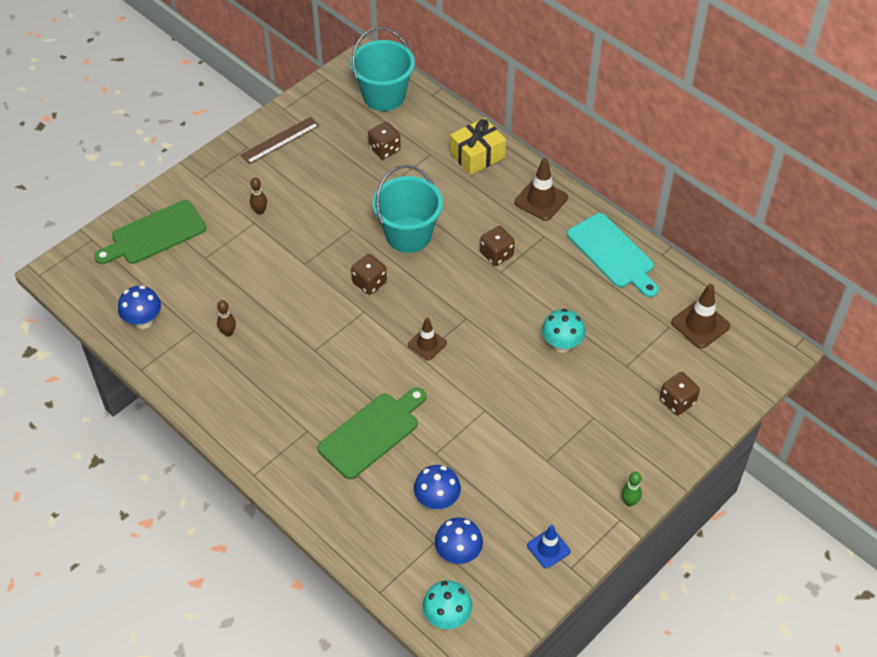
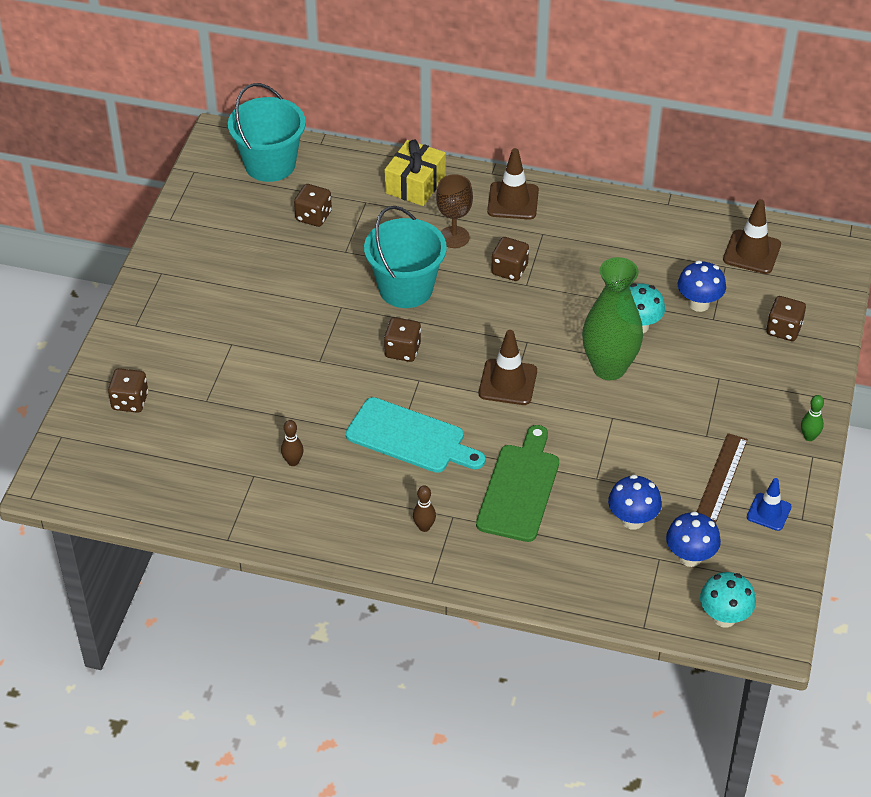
camera: 30 degrees left, 5 degrees down
(143, 321) = (190, 491): blue mushroom -> blue mushroom (699, 304)
(154, 234) = (130, 401): green cutting board -> brown dice
(260, 211) = (228, 330): brown bowling pin -> brown bowling pin (424, 527)
(280, 140) = (192, 252): brown ruler -> brown ruler (721, 478)
(427, 344) = (508, 382): brown traffic cone -> brown traffic cone, size x1.50
(474, 210) = (454, 237): none -> brown goblet
(513, 368) = (609, 368): none -> green vase
(613, 254) = (621, 222): turquoise cutting board -> turquoise cutting board (410, 438)

